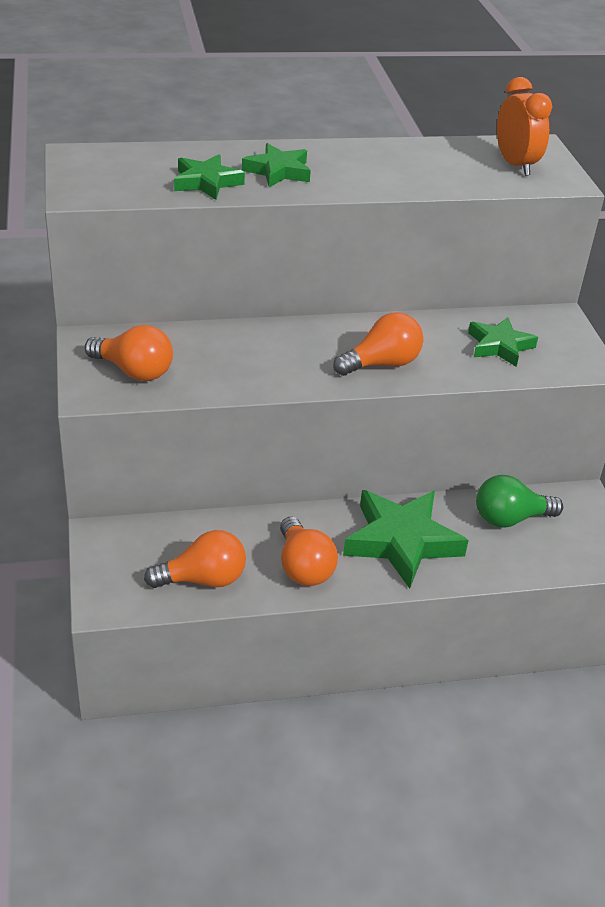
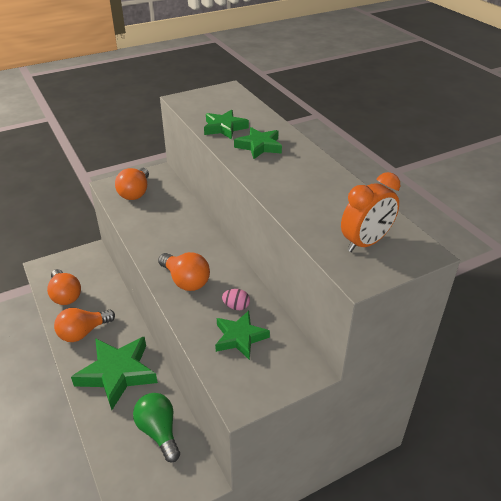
camera: 75 degrees right, 0 degrees up
(446, 337) = (236, 306): none -> pink egg

